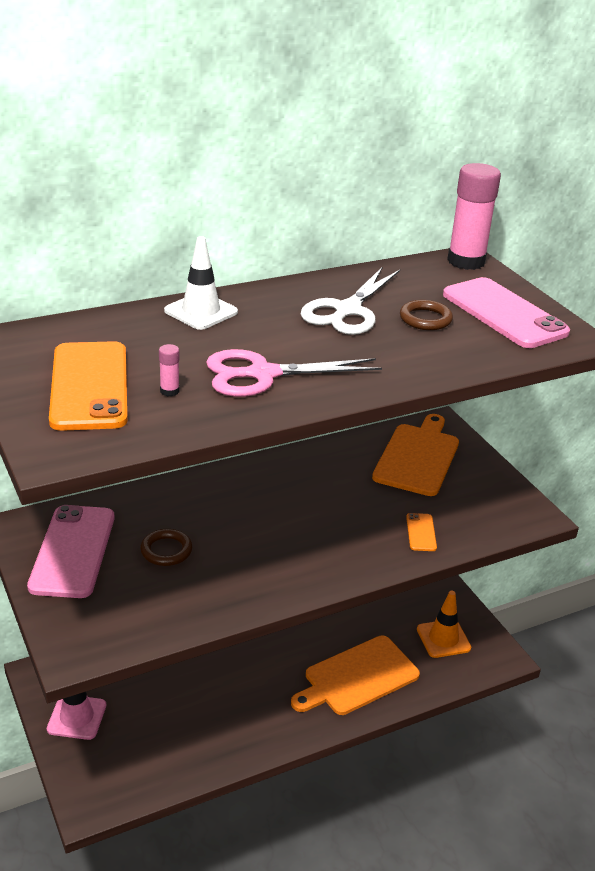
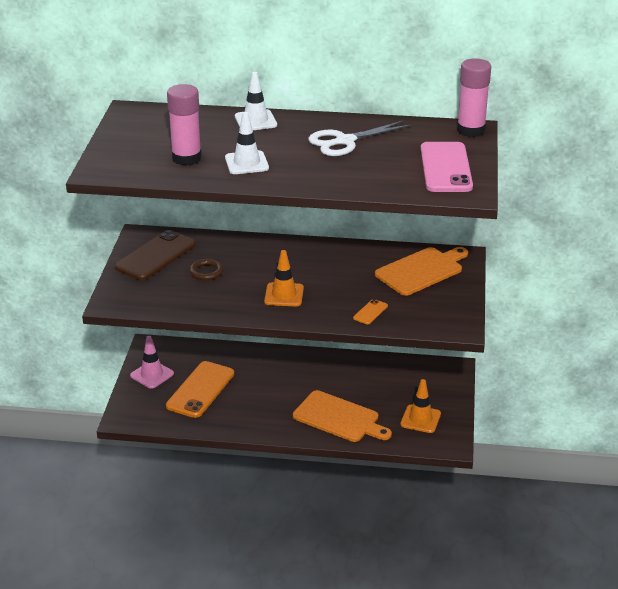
camera: 35 degrees right, 0 degrees up
(72, 551) = (155, 256): pink phone -> brown phone
(90, 386) = (149, 145): orange phone -> orange phone (200, 390)
(169, 391) = (186, 158): pink glue stick -> pink glue stick, size x2.49
(262, 374) = (246, 163): pink scissors -> white traffic cone
(298, 547) = (284, 295): none -> orange traffic cone
(357, 677) = (339, 418): orange cutting board -> orange cutting board turned 150 degrees counterclockwise
(425, 319) = (387, 158): brown ring -> none

